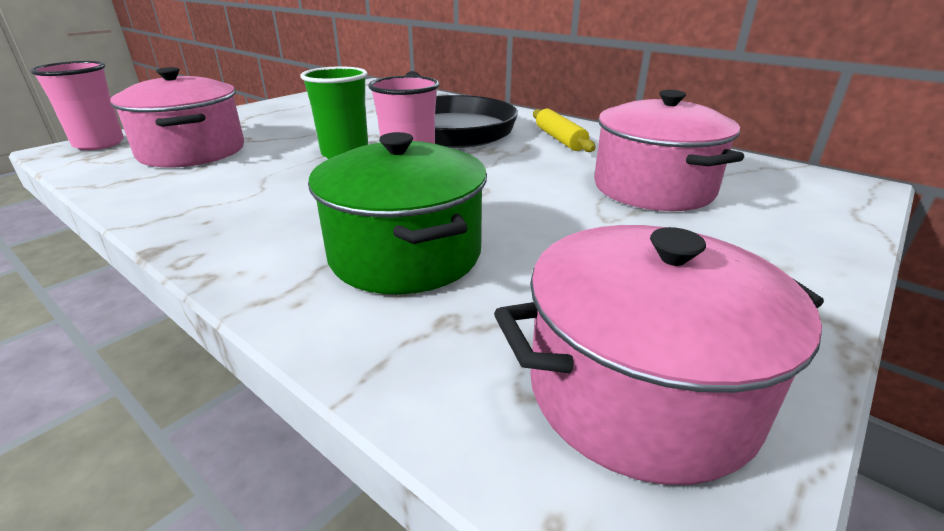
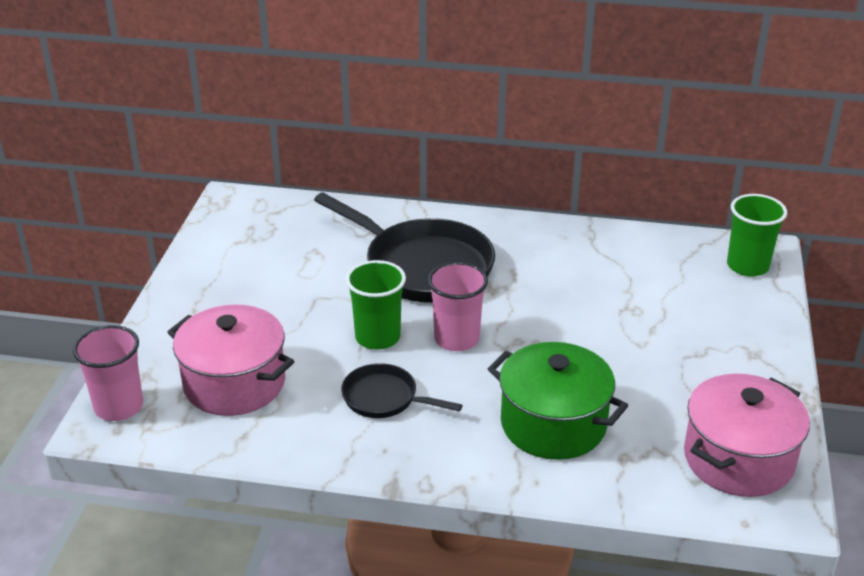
camera: 30 degrees left, 5 degrees up
(278, 188) = (384, 398): none -> black pan
(560, 139) = (530, 253): yellow rolling pin -> none
(653, 188) = (646, 299): pink pot -> none
(819, 192) = (747, 266): none -> green cup

